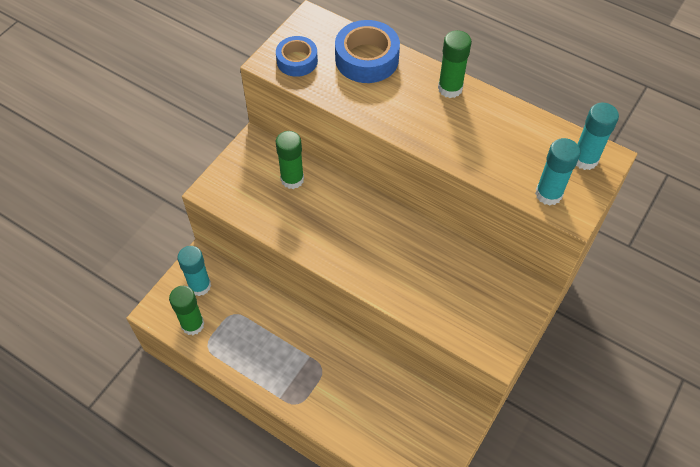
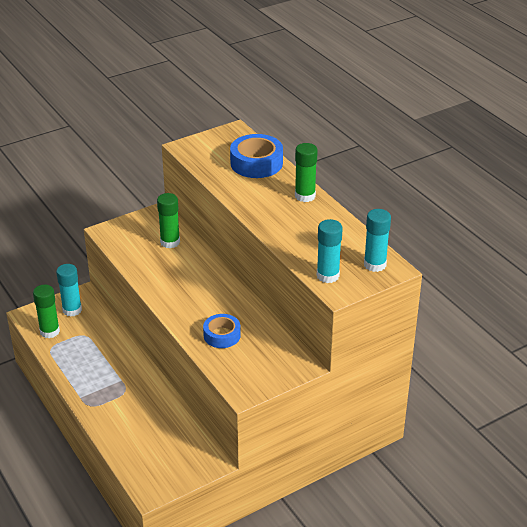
camera: 25 degrees right, 20 degrees down
(297, 61) = (204, 151): blue tape -> blue tape (222, 335)

